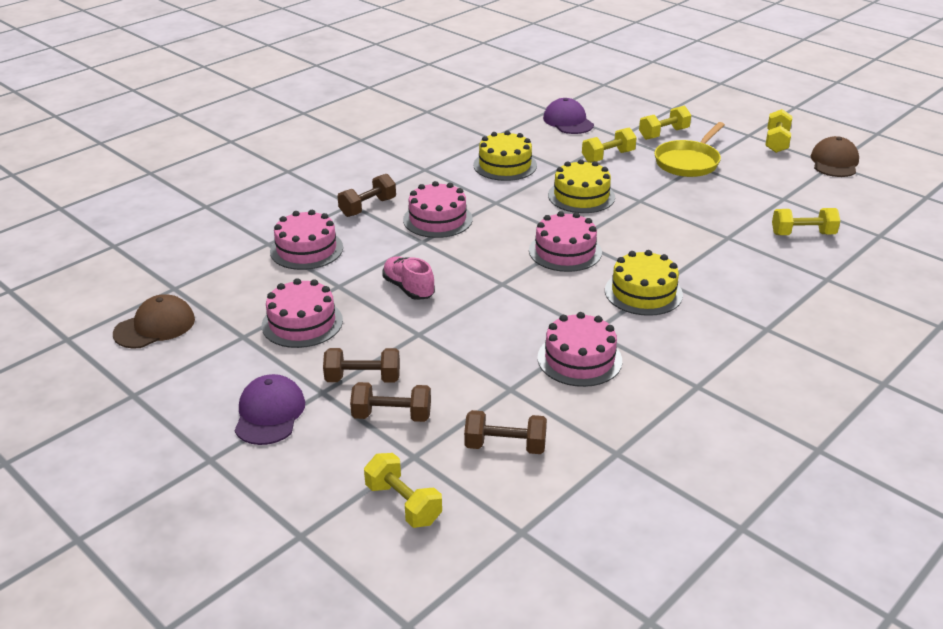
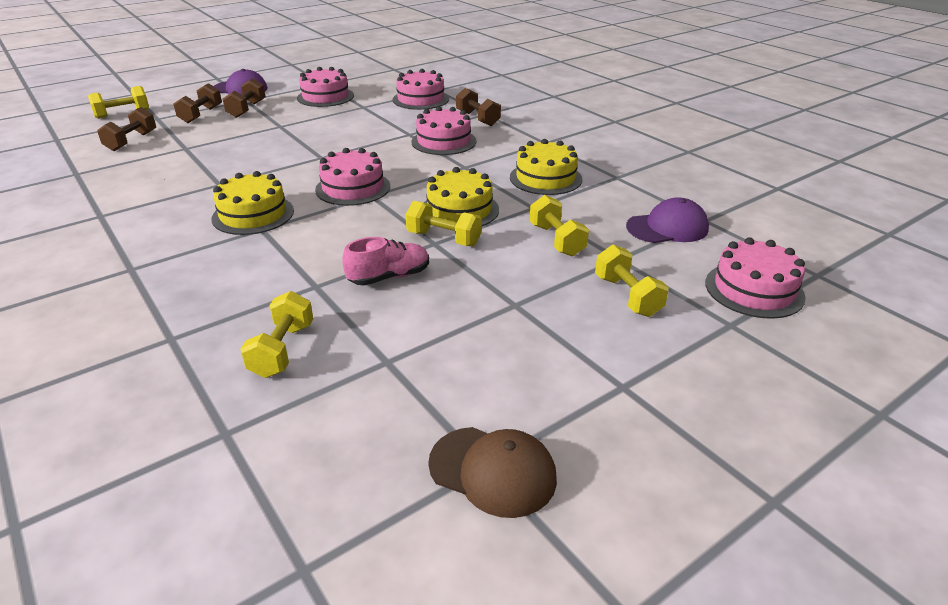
camera: 100 degrees right, 0 degrees up
(155, 326) = (354, 66): brown cap -> none
(408, 288) = (342, 126): pink shoe -> pink shoe (389, 277)
(579, 359) = (190, 174): pink cake -> pink cake (754, 289)
(688, 162) = (528, 299): yellow pan -> none
(776, 142) = (590, 414): yellow dumbbell -> yellow dumbbell (444, 239)

